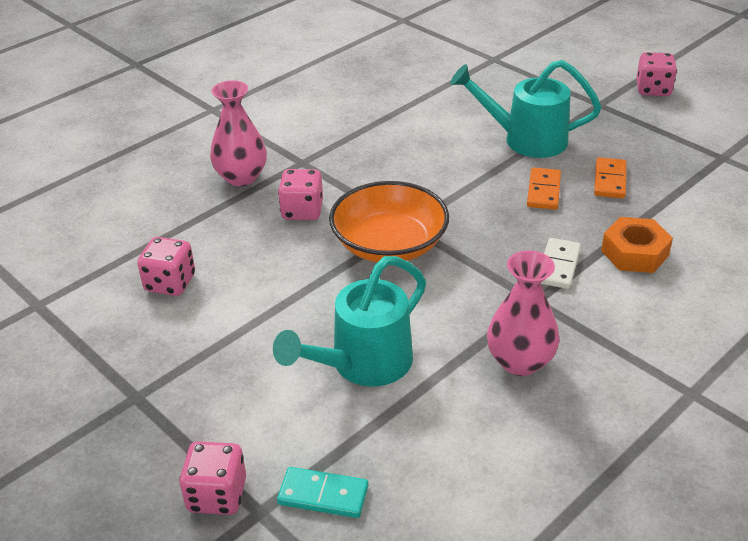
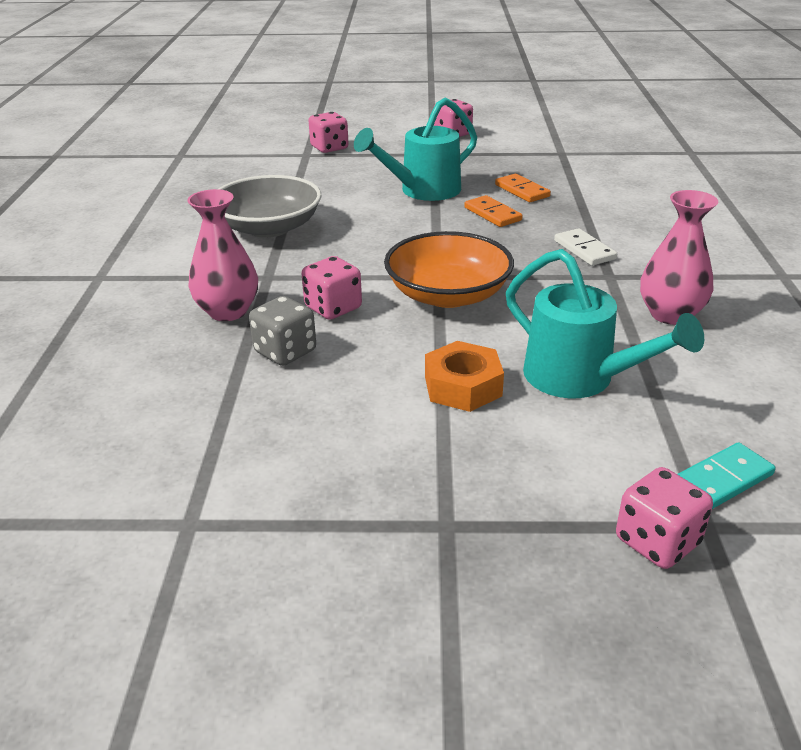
camera: 45 degrees left, 5 degrees down
(170, 283) = (308, 421): pink dice -> pink dice (329, 148)
(228, 227) = (285, 352): none -> grey dice
(362, 364) = (580, 379): turquoise watering can -> turquoise watering can turned 45 degrees counterclockwise
(363, 120) = (269, 228): none -> grey bowl
(634, 253) = (612, 221): orange nut -> orange nut (462, 386)

